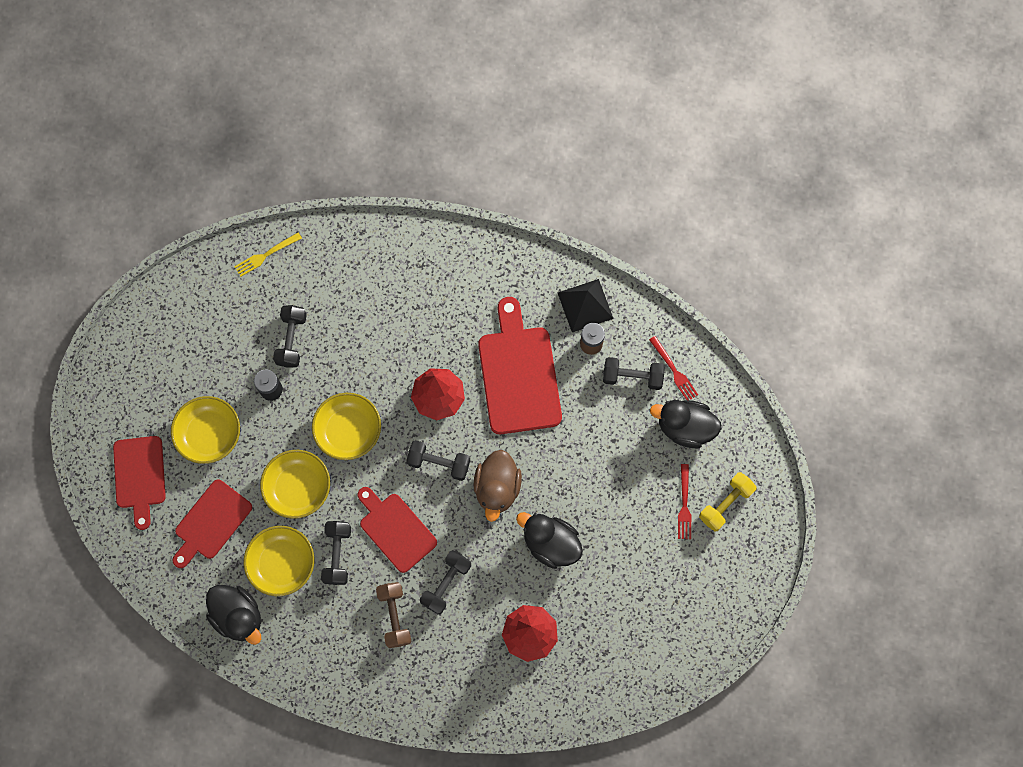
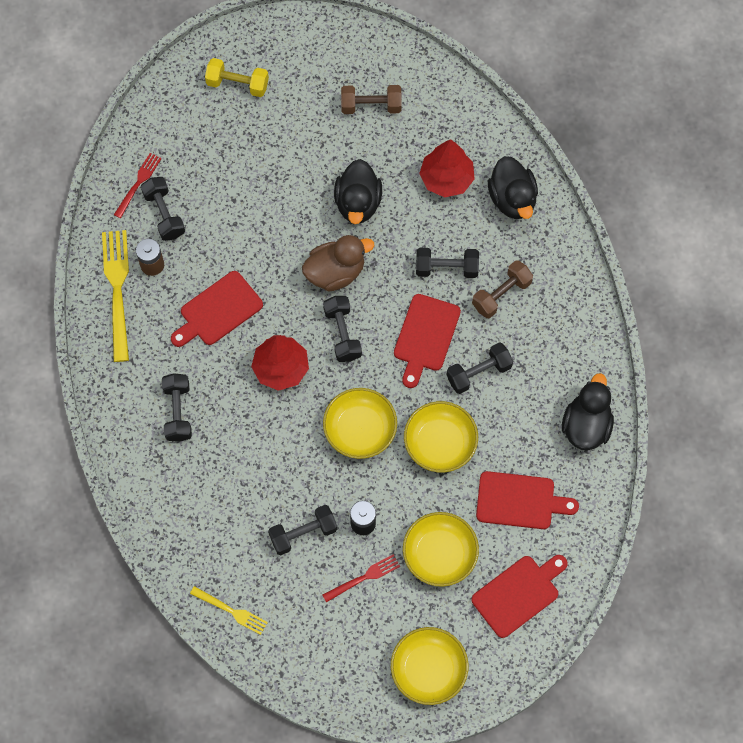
camera: 120 degrees left, 5 degrees down
(282, 563) = (516, 416): yellow bowl -> yellow bowl (428, 669)
(449, 298) = (178, 412): none -> black dumbbell
(519, 374) = (218, 310): red cutting board -> red cutting board, size x0.66
(585, 305) = (117, 289): black pyramid -> yellow fork
(639, 609) = (371, 106): none -> brown dumbbell
(684, 505) = (258, 115): red fork -> red fork (364, 577)
(685, 427) = (187, 149): black duck -> black duck (512, 199)

